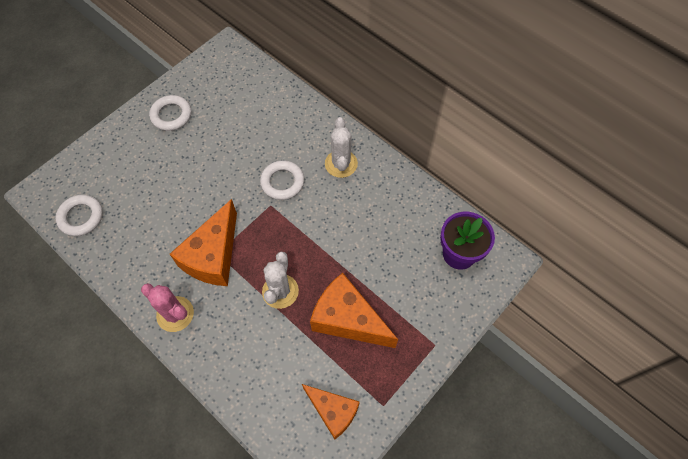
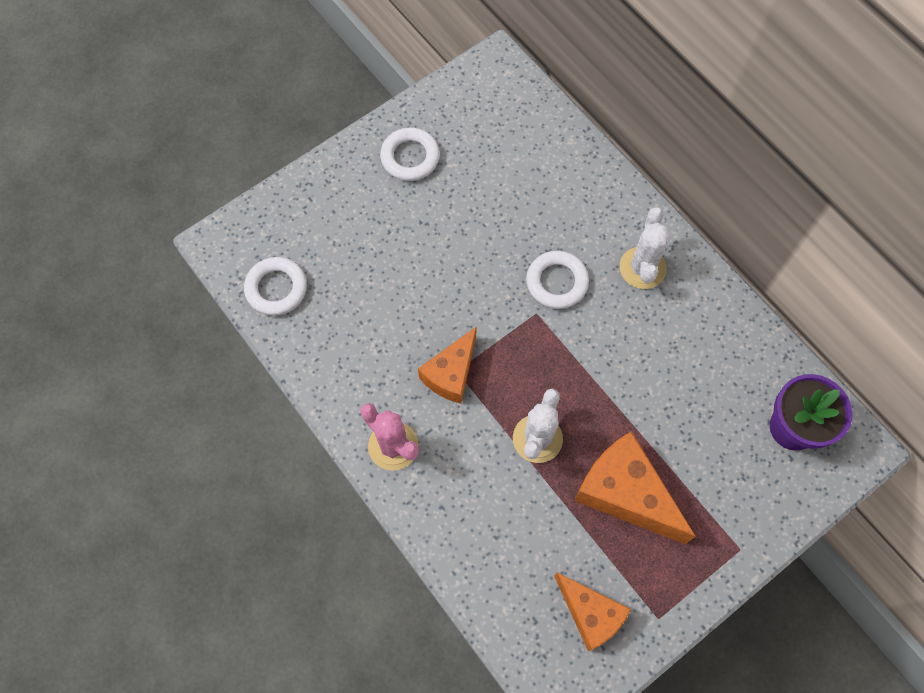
camera: 10 degrees right, 5 degrees up
(213, 256) = (451, 374): orange cheese -> orange cheese, size x0.66

